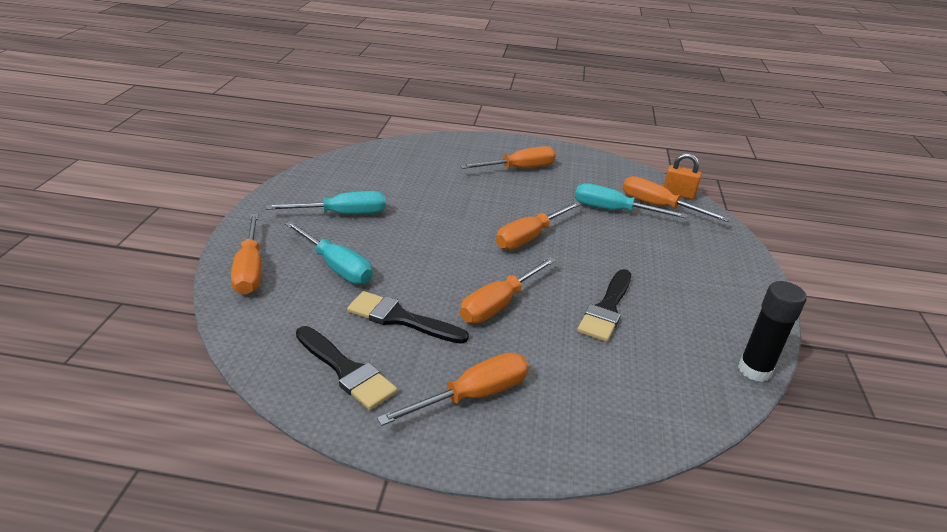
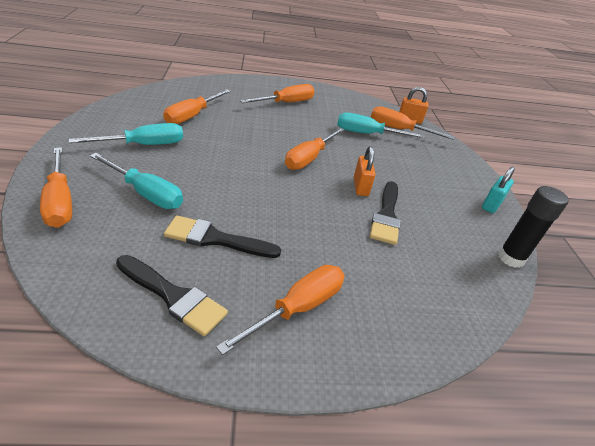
camera: 15 degrees left, 5 degrees up
(499, 304) = (299, 218): orange screwdriver -> orange screwdriver (192, 116)
(584, 274) = (360, 187): none -> orange padlock
(754, 306) = (491, 205): none -> turquoise padlock

